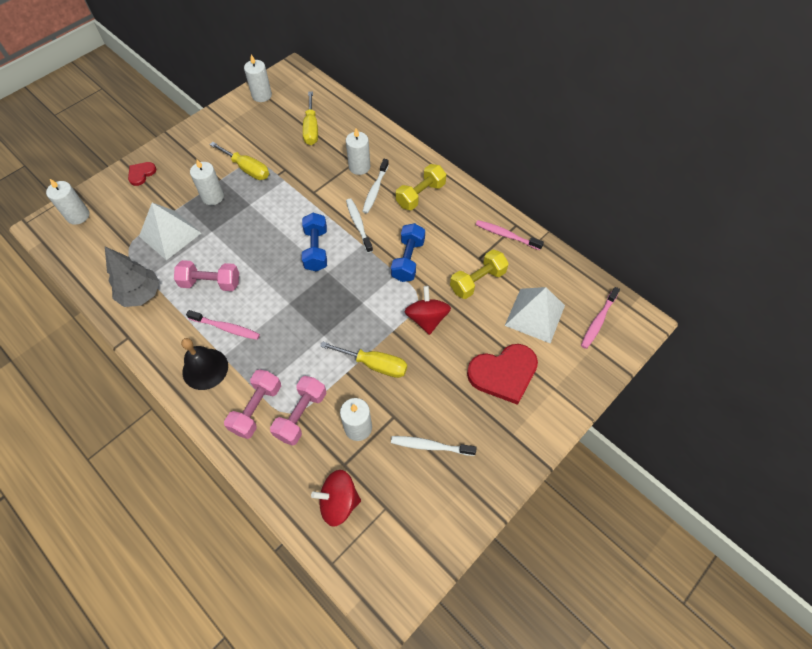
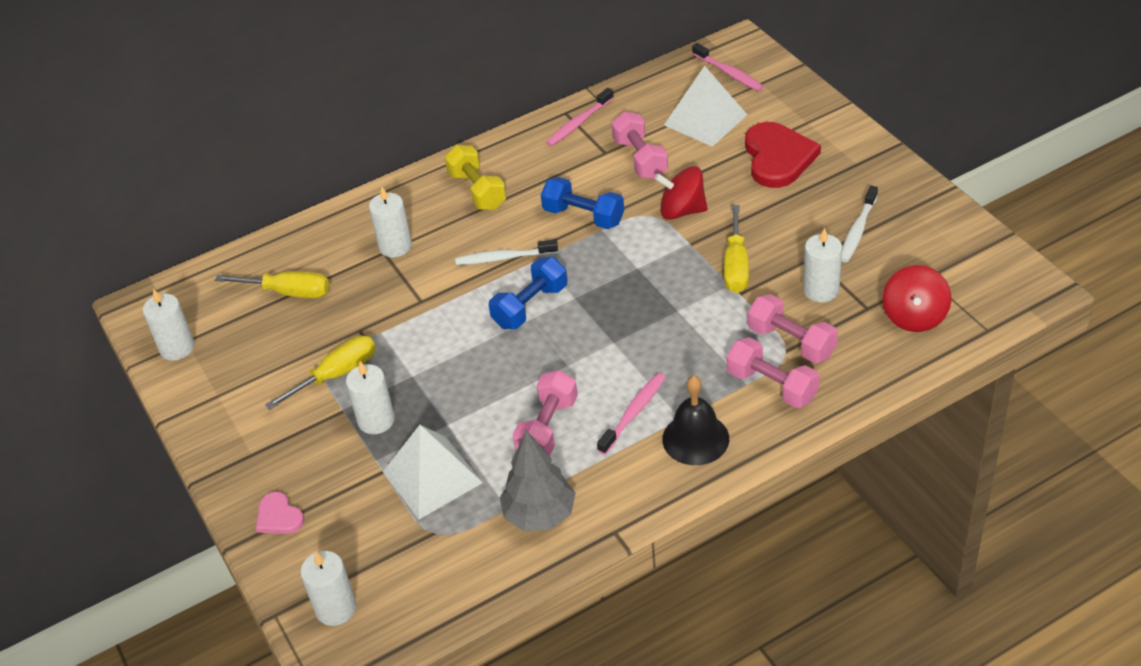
camera: 70 degrees left, 15 degrees down
(141, 174) = (279, 517): red heart -> pink heart
(316, 249) = (530, 306): blue dumbbell -> blue dumbbell turned 60 degrees counterclockwise
(374, 364) = (736, 266): yellow screwdriver -> yellow screwdriver turned 150 degrees clockwise
(375, 190) = (447, 234): white toothbrush -> none
(477, 281) = (640, 158): yellow dumbbell -> pink dumbbell

